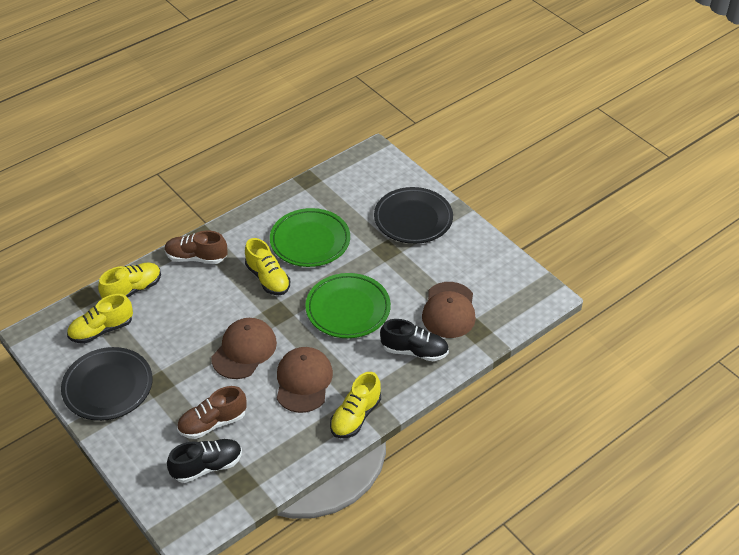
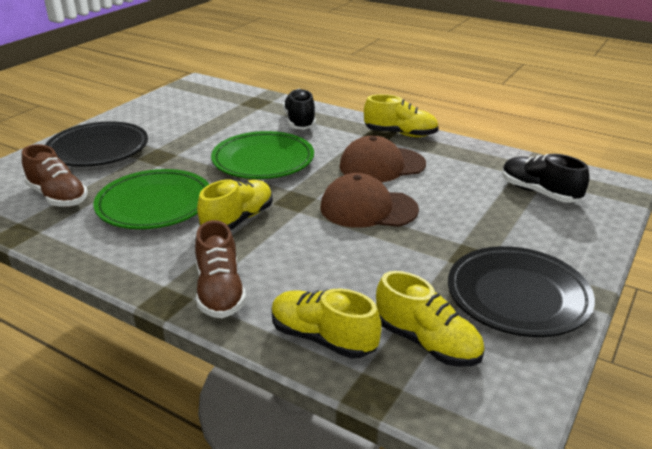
camera: 110 degrees left, 15 degrees down
(212, 423) = (485, 203): brown shoe -> brown shoe (58, 197)
(449, 310) = (236, 115): brown cap -> none

